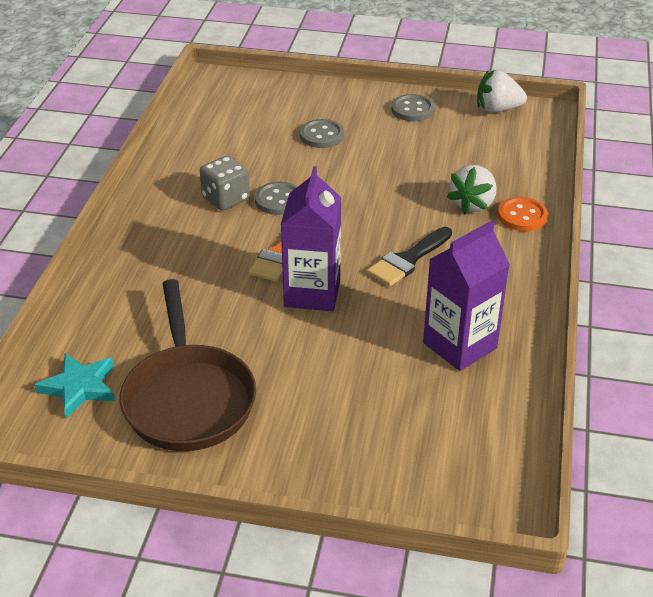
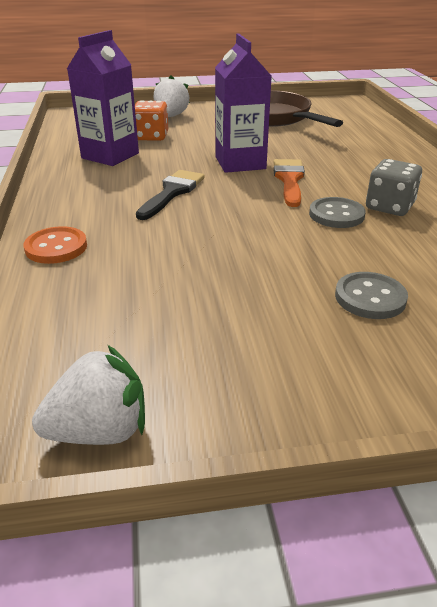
camera: 160 degrees right, 5 degrees down
(79, 387) = (338, 113): turquoise star -> none
(394, 383) = (151, 137): none -> orange dice
(412, 110) = (268, 385): grey button -> none
(473, 204) = (118, 249): white strawberry -> white strawberry (171, 116)

